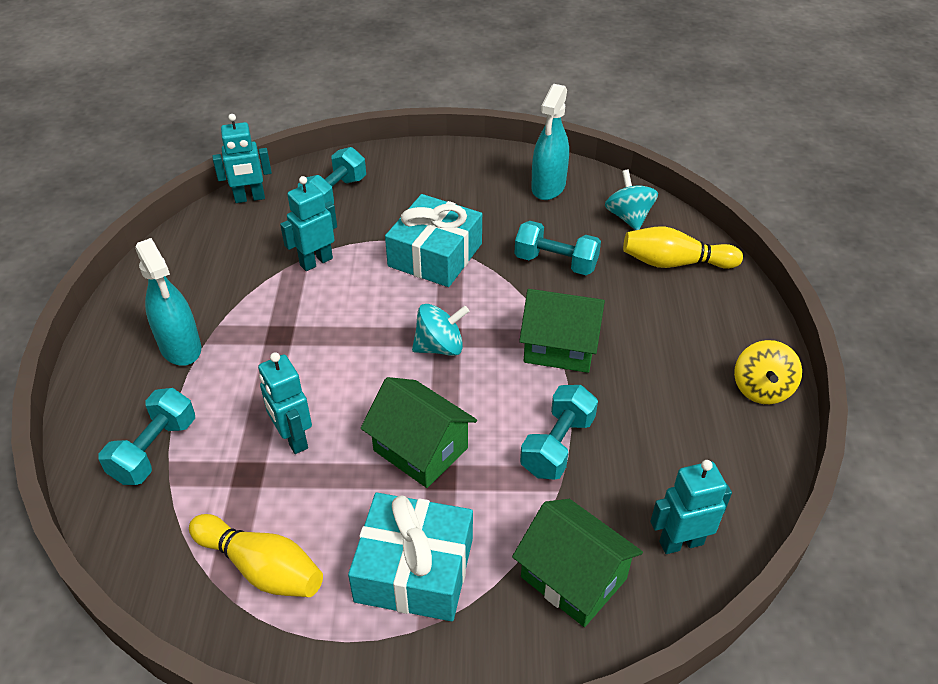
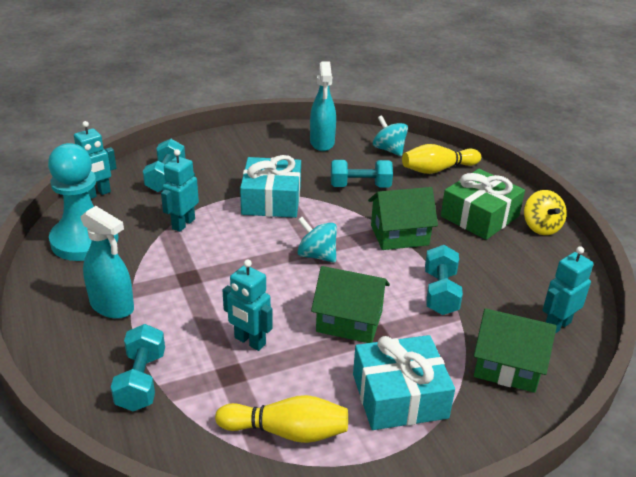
camera: 25 degrees left, 10 degrees down
(202, 255) = (84, 240): none -> turquoise pawn
(440, 347) = (317, 255): turquoise spinning top -> turquoise spinning top turned 105 degrees counterclockwise
(685, 349) = (479, 216): none -> green gift

